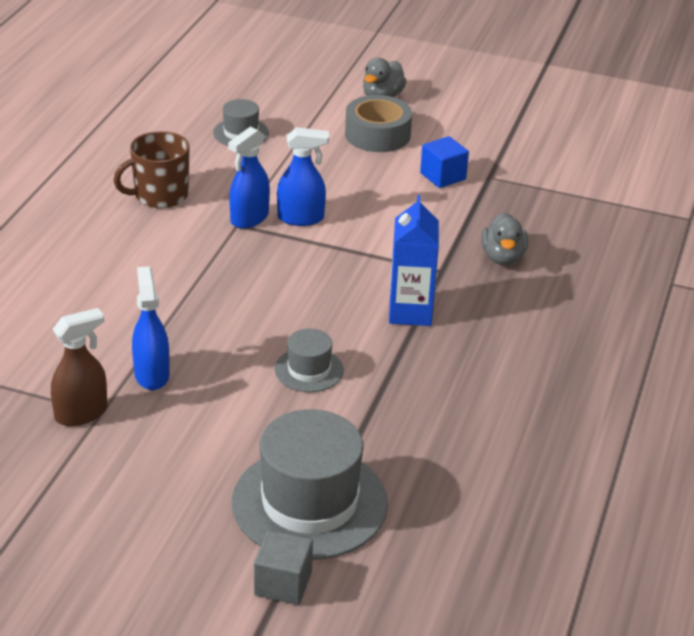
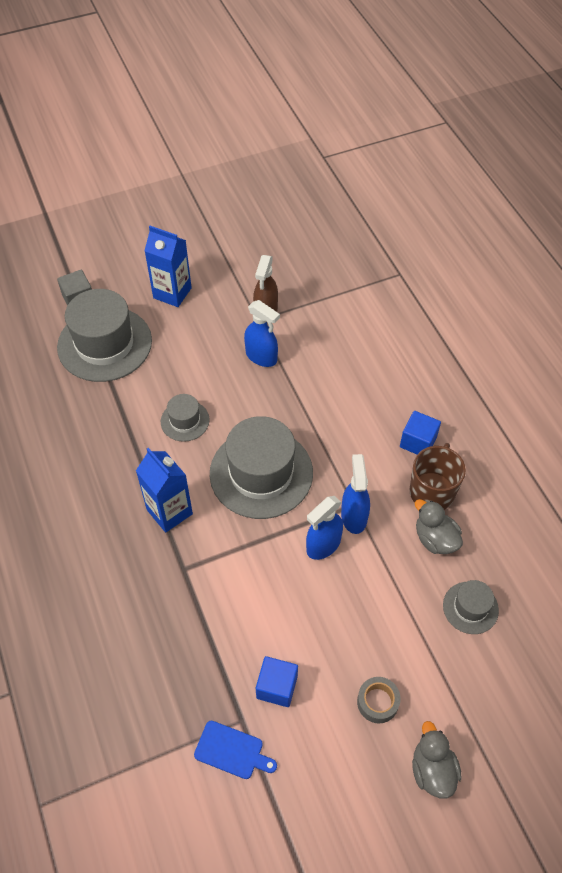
camera: 140 degrees right, 20 degrees up
(116, 226) = (418, 442): none -> blue cube
(155, 509) = (172, 293): none -> blue carton
(288, 288) = (261, 473): none -> grey hat
(377, 135) = (377, 702): grey tape -> grey tape, size x0.60
(503, 257) = (153, 619): grey duck -> grey duck (435, 539)
(514, 169) = (232, 751): none -> blue cutting board

